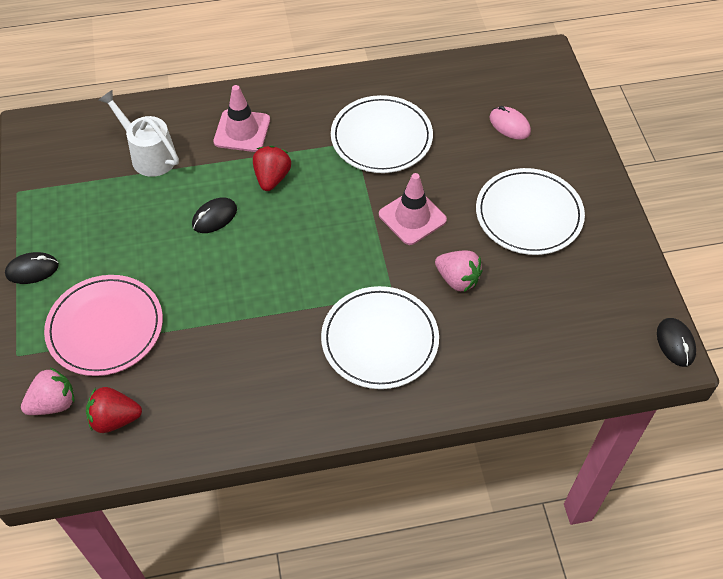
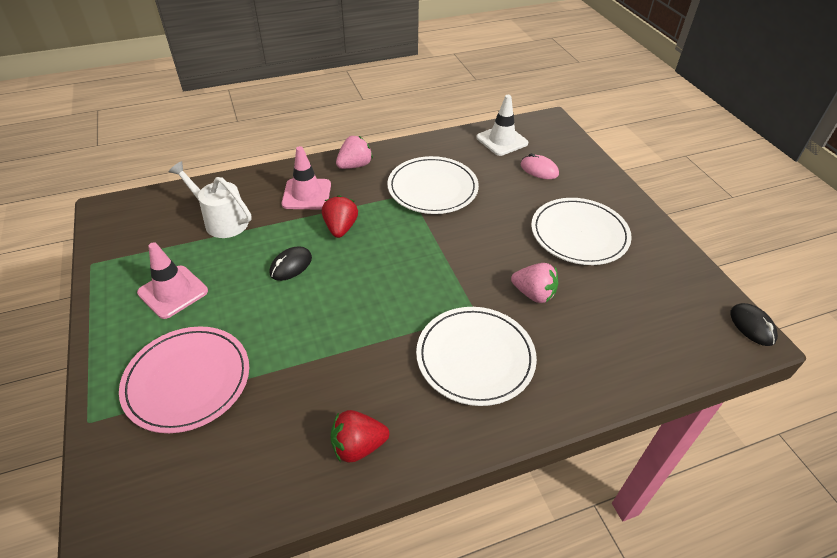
camera: 10 degrees left, 10 degrees down
(32, 270) = (106, 333): black mouse -> none
(53, 403) = (131, 470): pink strawberry -> pink strawberry (355, 165)
(115, 419) = (204, 478): red strawberry -> red strawberry (358, 446)
(412, 217) = (477, 247): pink traffic cone -> pink traffic cone (173, 292)
(477, 79) = (502, 140): none -> white traffic cone

